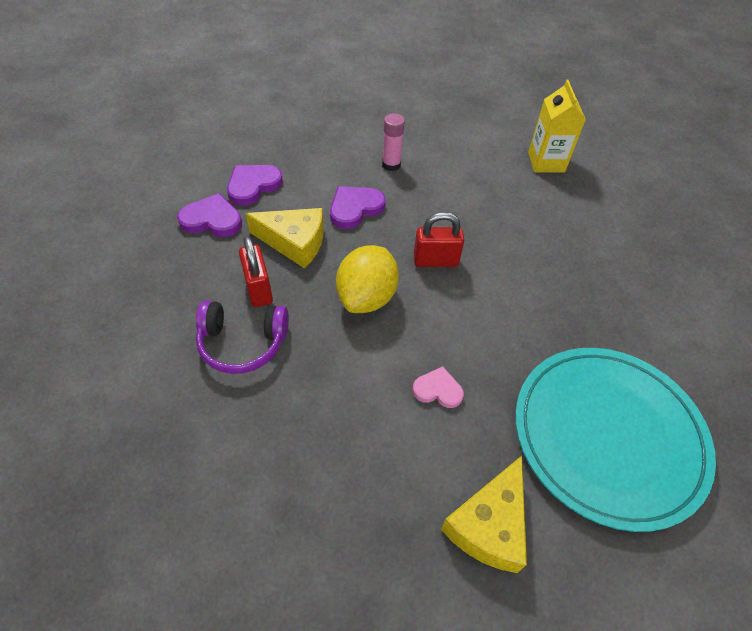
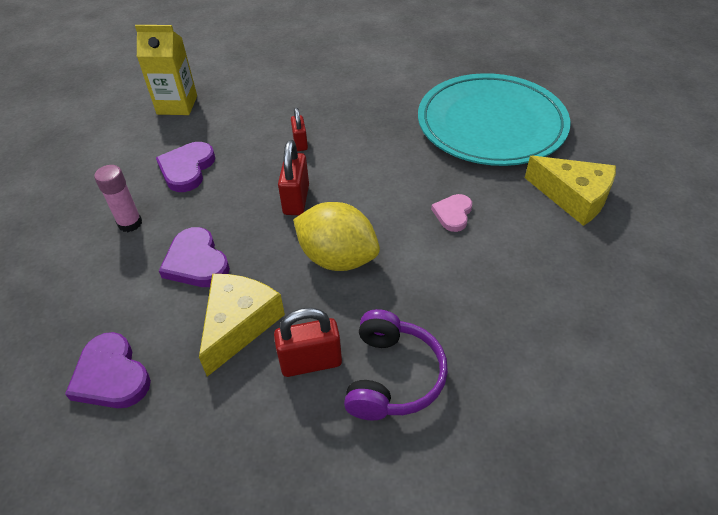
camera: 80 degrees left, 5 degrees down
(212, 220) = (167, 427): purple heart -> purple heart (187, 169)
(517, 255) = (300, 143): none -> red padlock

